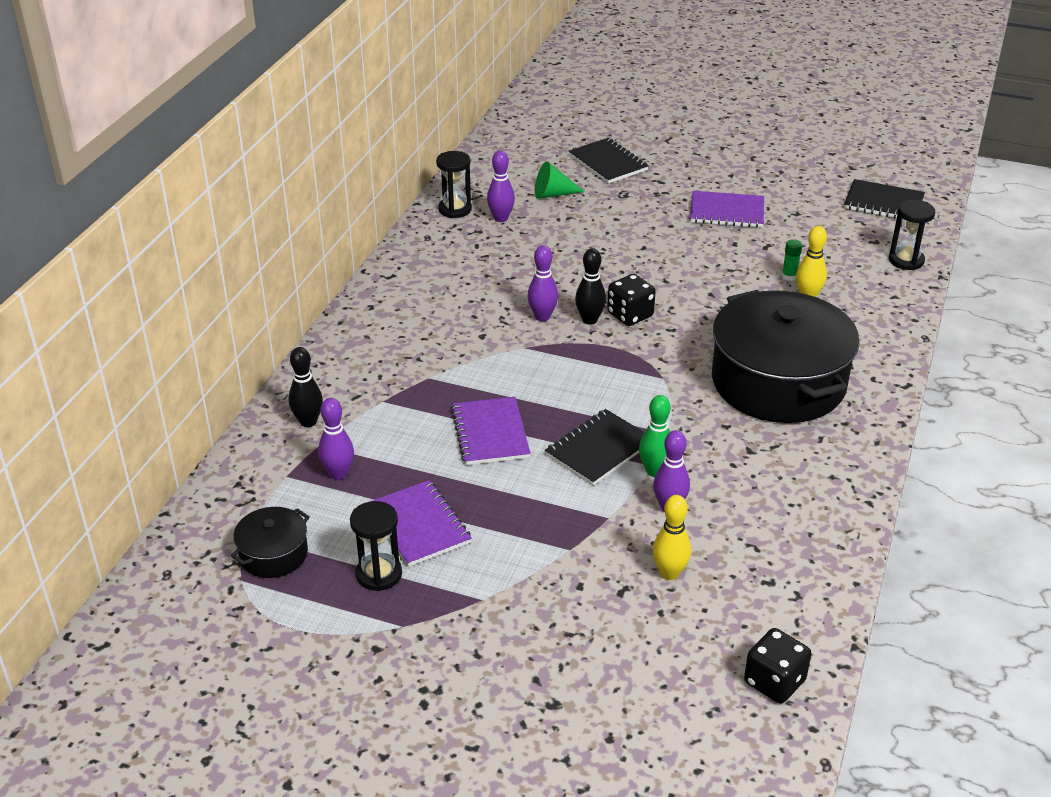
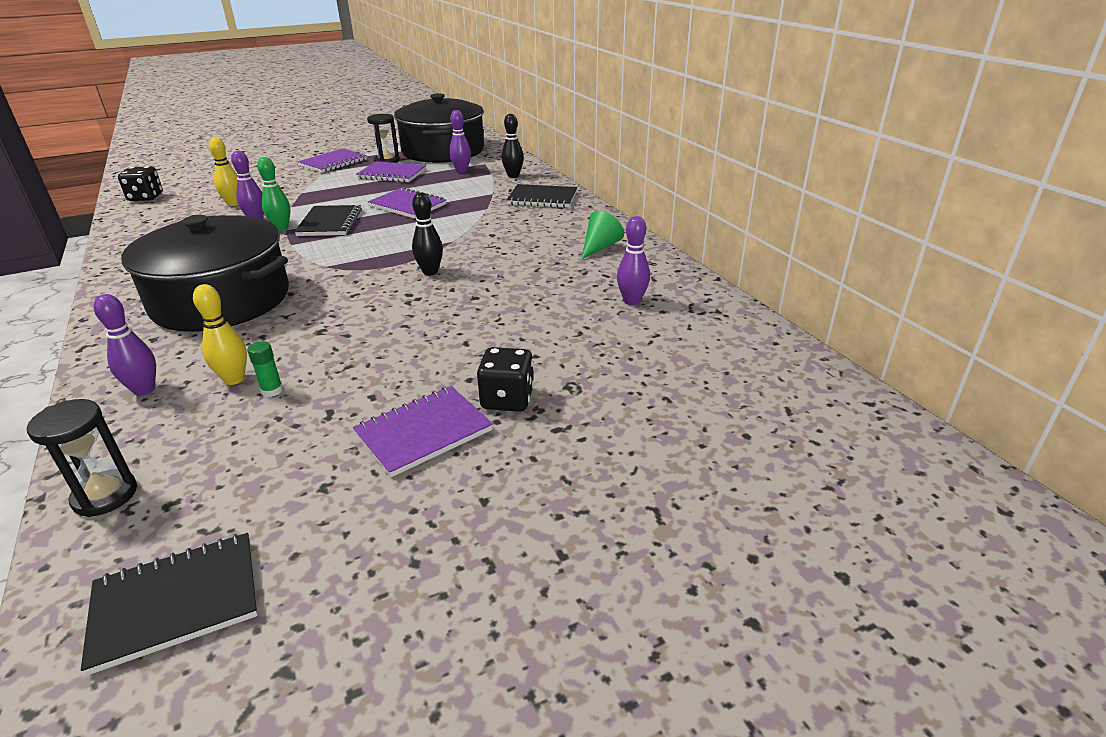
camera: 135 degrees right, 5 degrees down
(273, 554) = (443, 151): black pot -> black pot, size x2.27
(447, 625) = (333, 163): none -> purple notebook
(455, 209) = (681, 289): black hourglass -> none
(542, 317) = (469, 259): purple bowling pin -> purple bowling pin (144, 390)
(553, 194) = (636, 345): green cone -> green cone (600, 247)
(608, 163) = (656, 416): black notebook -> black notebook (542, 198)
(630, 315) = (402, 288): black dice -> black dice (507, 399)

